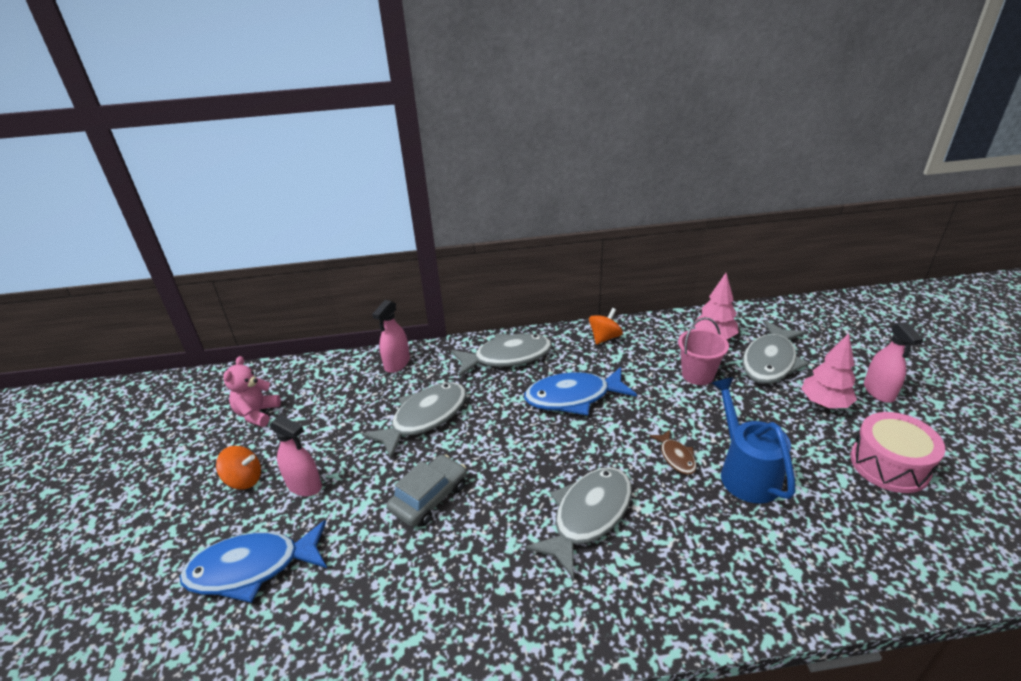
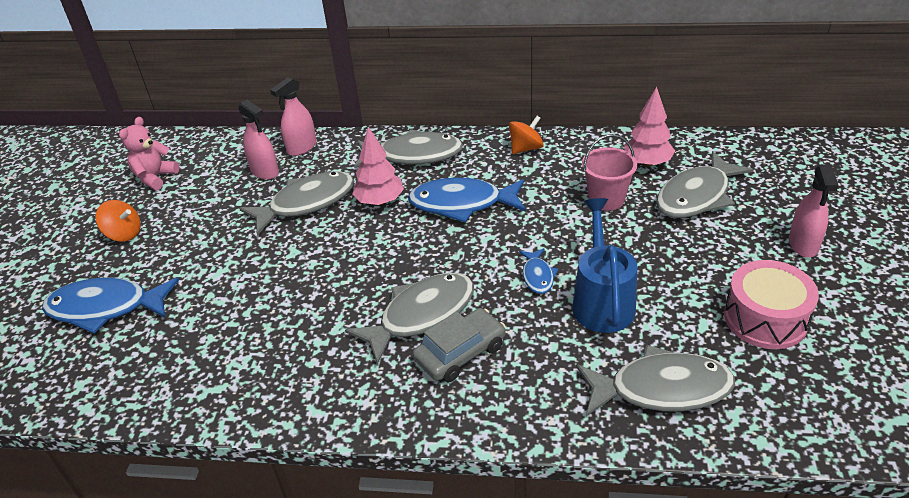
camera: 15 degrees right, 5 degrees up
(304, 485) = (174, 247): pink spray bottle -> pink spray bottle (265, 172)
(429, 497) = (280, 275): grey car -> grey car (460, 353)
(676, 457) = (538, 276): brown fish -> blue fish
(824, 403) = (731, 247): pink tree -> pink tree (380, 201)
(844, 550) = (661, 389): none -> grey fish

